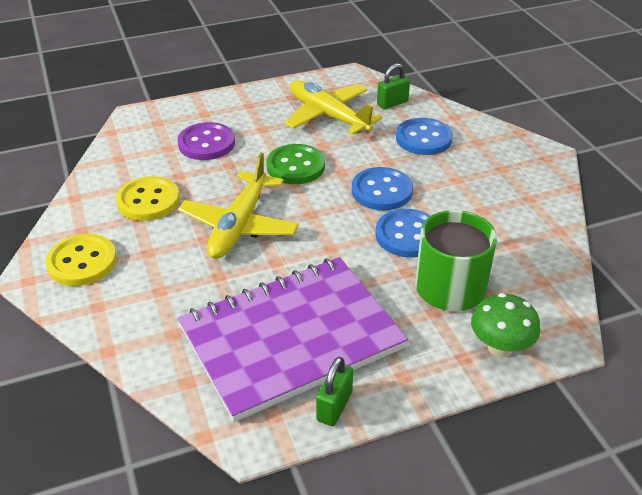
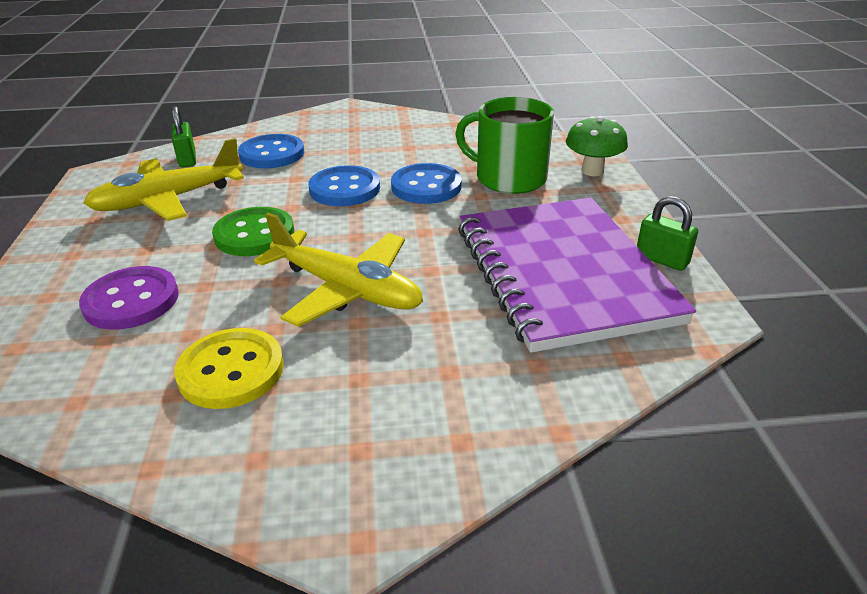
camera: 75 degrees left, 5 degrees down
(82, 262) = (346, 458): yellow button -> none

